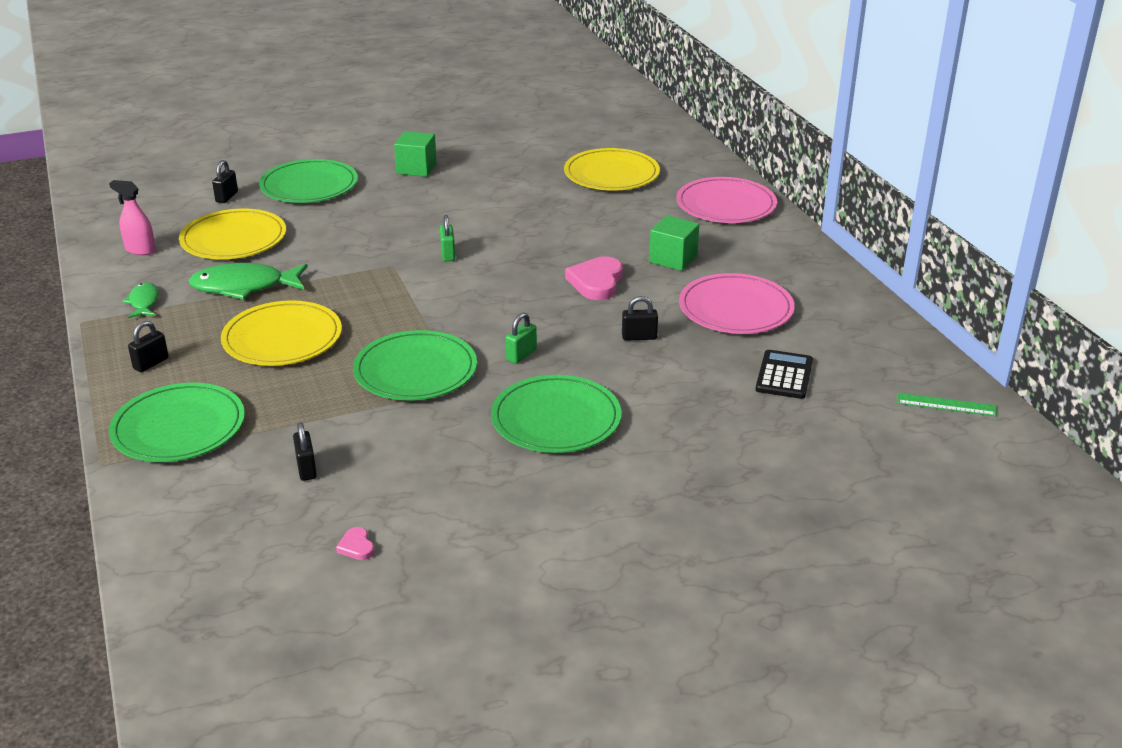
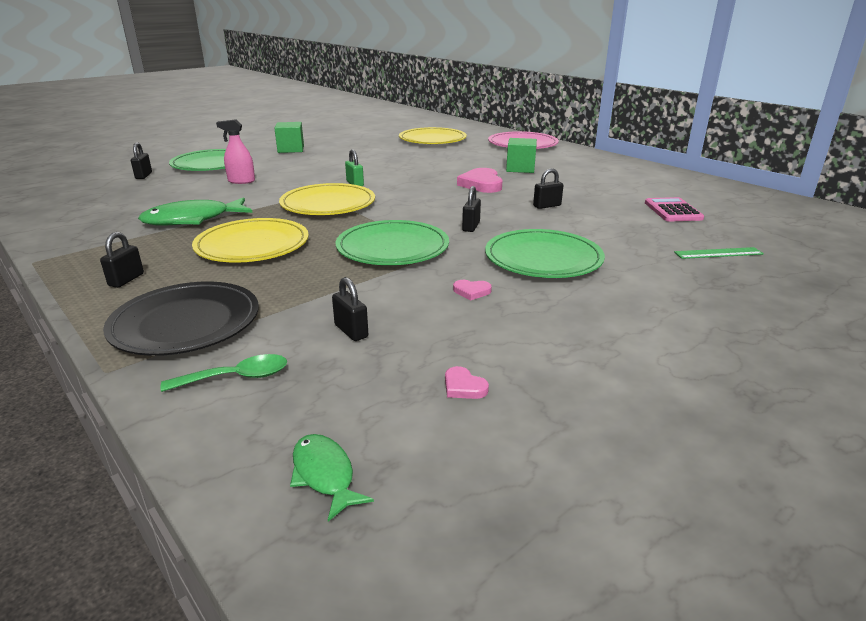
camera: 20 degrees left, 5 degrees down
(140, 250) = (77, 211): pink spray bottle -> pink spray bottle (241, 181)
(144, 302) = (96, 241): green fish -> green fish (324, 475)
(178, 427) = (185, 323): green plate -> black plate
(191, 494) = (236, 377): none -> green spoon
(233, 239) = (164, 195): yellow plate -> yellow plate (328, 204)
(446, 447) = (472, 291): none -> pink heart
(521, 355) = (471, 227): green padlock -> black padlock
(735, 309) = (593, 185): pink plate -> none
(784, 375) = (672, 211): black calculator -> pink calculator
(946, 405) = (795, 210): green ruler -> green ruler (718, 253)

